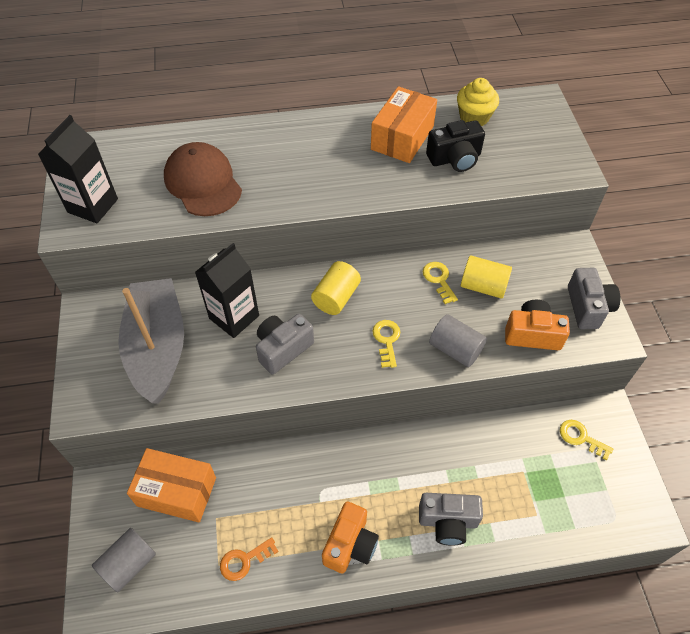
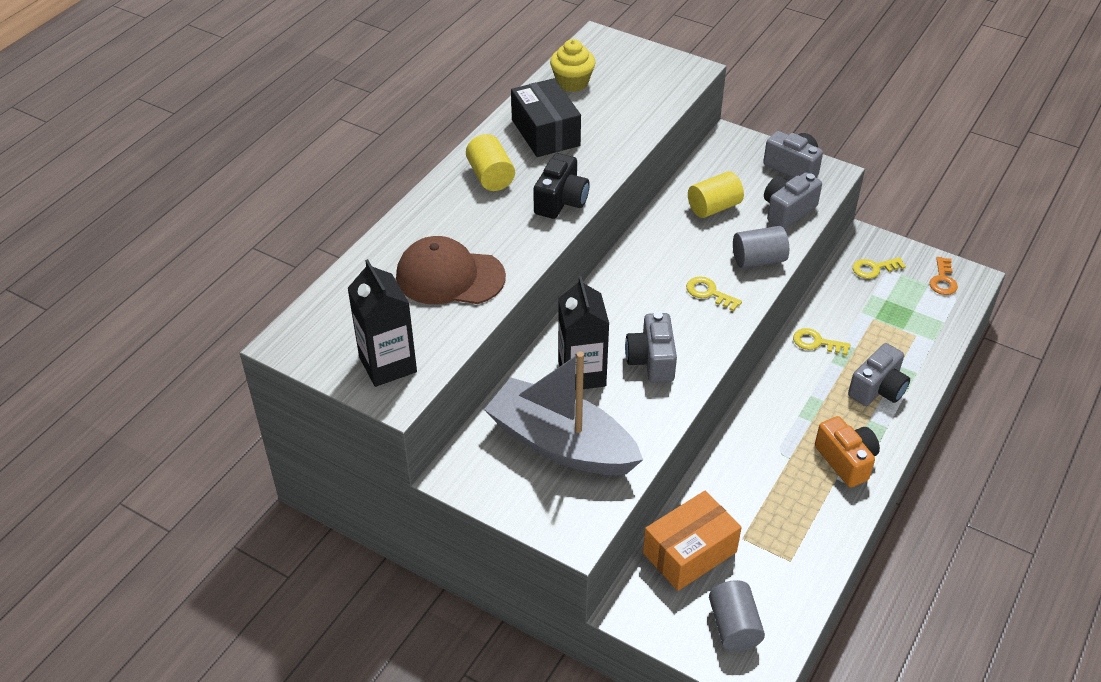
camera: 50 degrees left, 10 degrees down
(244, 560) = (801, 540): orange key -> orange key (943, 280)
(336, 297) = (631, 297): yellow cylinder -> yellow cylinder (490, 176)
(402, 138) = (545, 133): orange box -> black box
(439, 280) = (680, 227): yellow key -> yellow key (816, 342)
(455, 159) = (606, 119): black camera -> black camera (561, 201)
(532, 334) = (787, 211): orange camera -> grey camera

